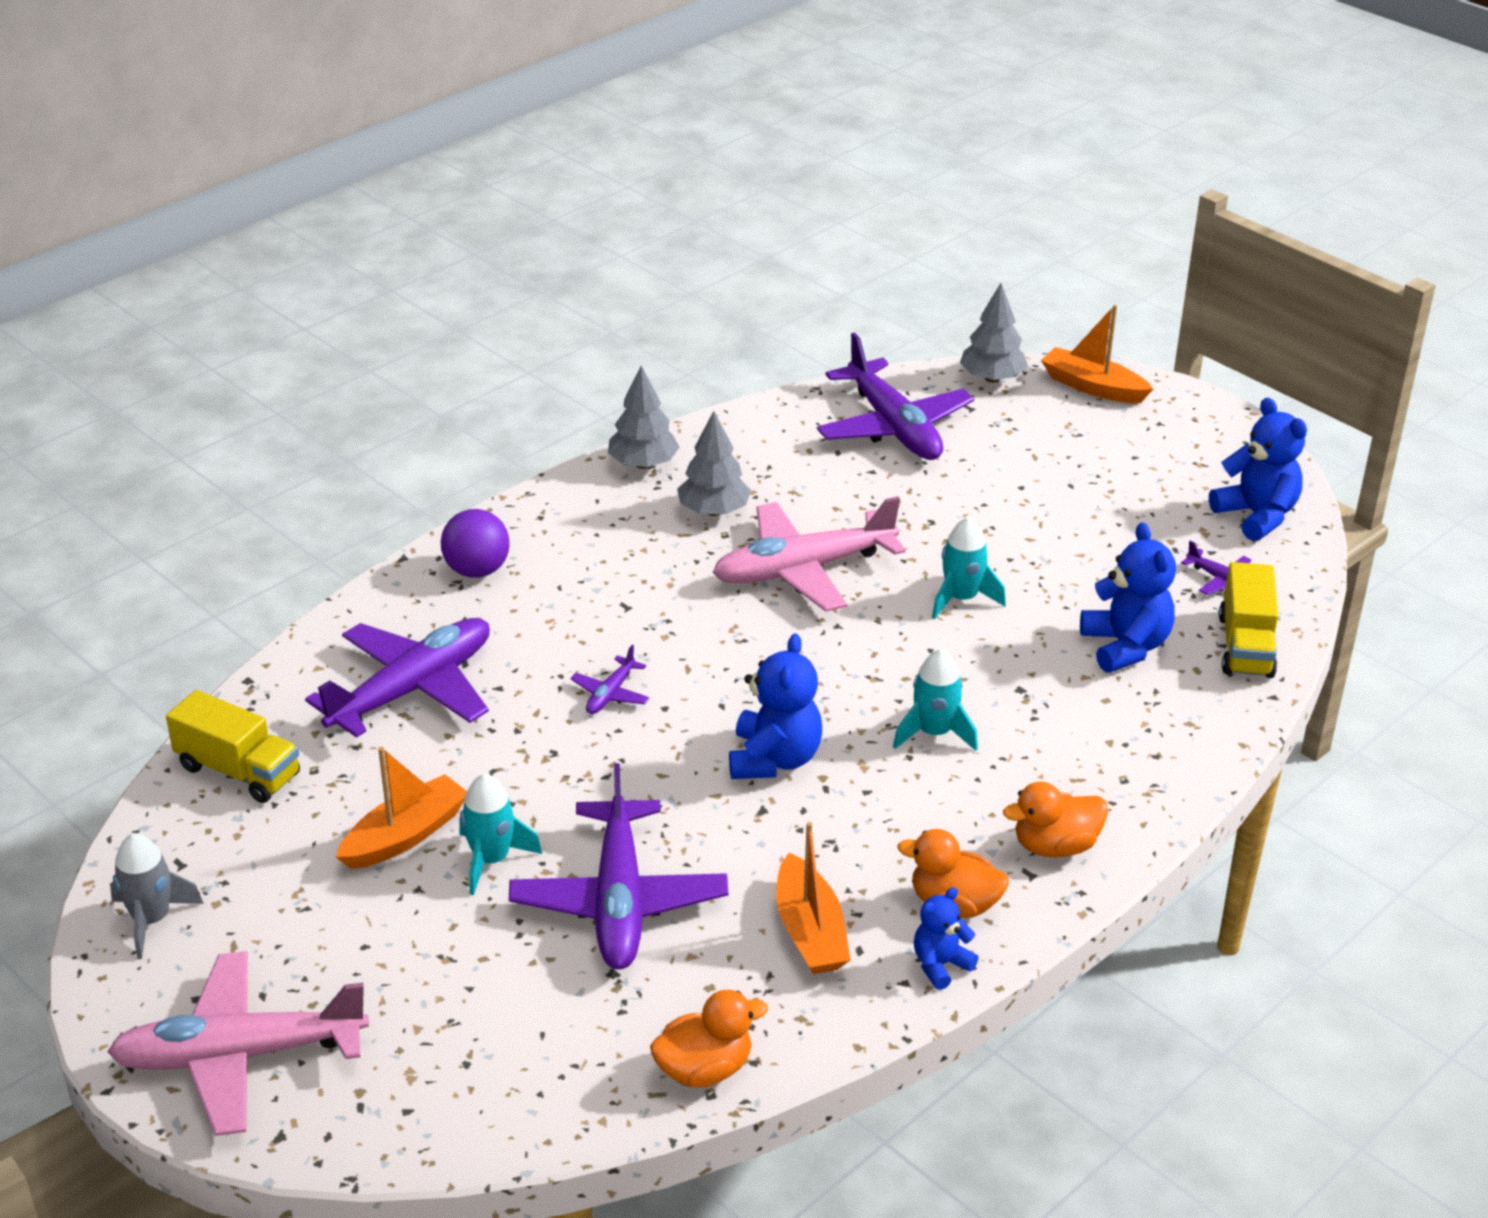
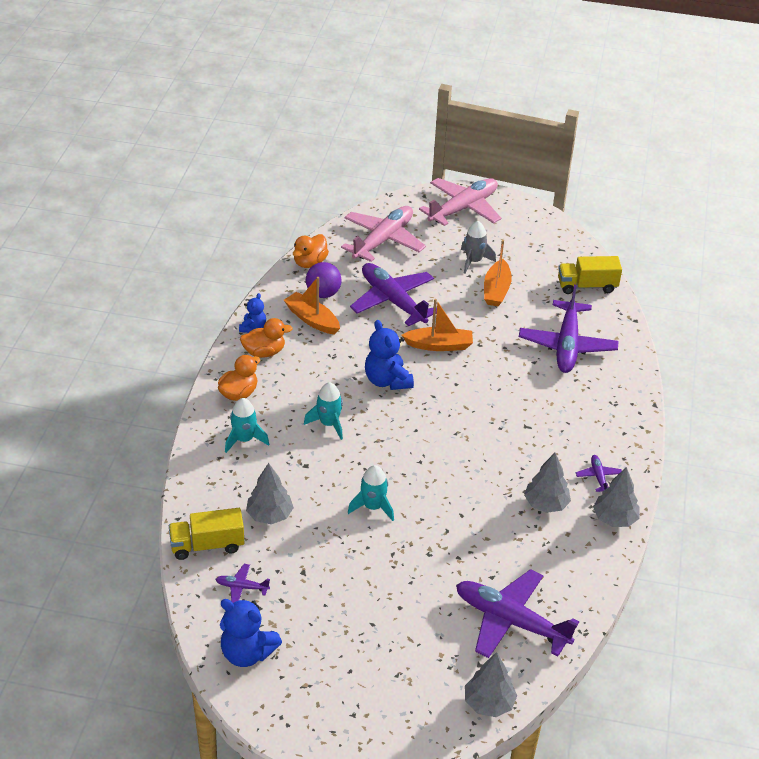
camera: 145 degrees right, 5 degrees up
(152, 920) = (544, 230): grey rocket -> grey rocket (473, 261)
(477, 570) = (614, 413): purple ball -> purple ball (323, 293)
(491, 860) = (455, 295): turquoise rocket -> turquoise rocket (244, 439)
(610, 694) = (485, 379): purple plane -> purple plane (598, 477)
(803, 570) = (466, 487): pink plane -> pink plane (383, 240)
(1093, 387) = (419, 730): orange boat -> orange boat (439, 345)
(1125, 646) = (269, 515): blue teddy bear -> grey tree
(1245, 646) = (207, 545): yellow truck -> yellow truck turned 75 degrees counterclockwise

